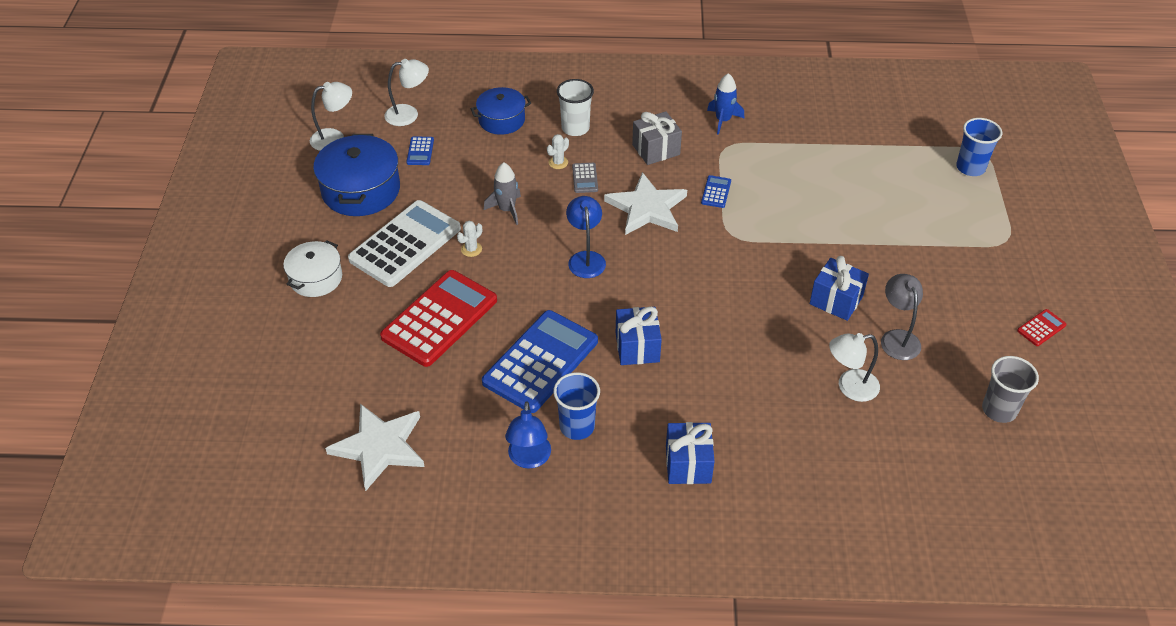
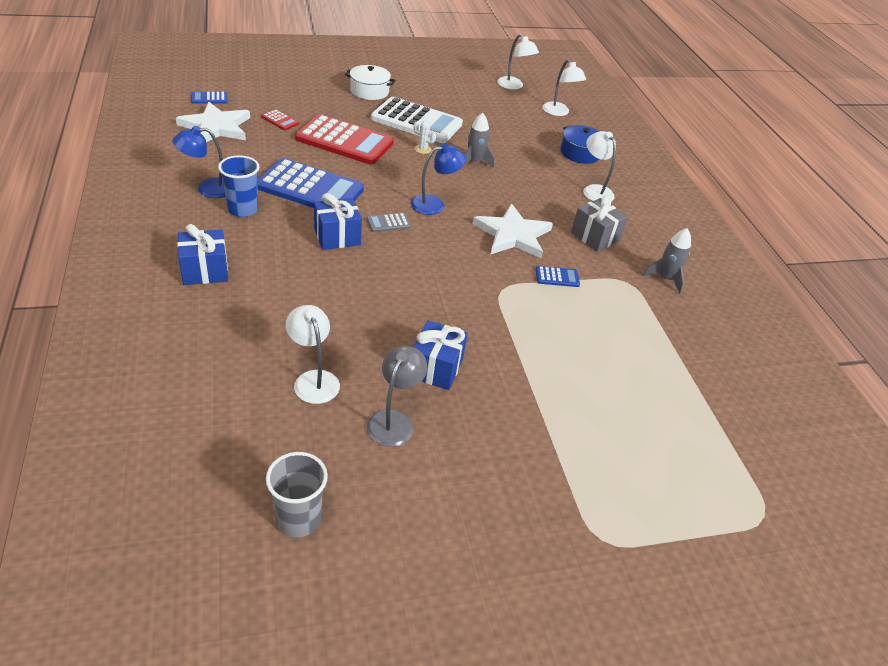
camera: 70 degrees right, 5 degrees down
(361, 190) = (465, 100): blue pot -> none
(420, 151) = (520, 120): blue calculator -> blue calculator (209, 98)
(558, 162) = (545, 184): white cactus -> none
(575, 128) = (594, 190): white cup -> white lamp
(585, 178) = (533, 198): grey calculator -> grey calculator (388, 223)
(723, 120) = (665, 279): blue rocket -> grey rocket
(897, 338) = (394, 420): grey lamp -> grey lamp turned 45 degrees counterclockwise
(970, 168) = (724, 502): blue cup -> none
(1041, 328) = (451, 575): red calculator -> red calculator (280, 120)

